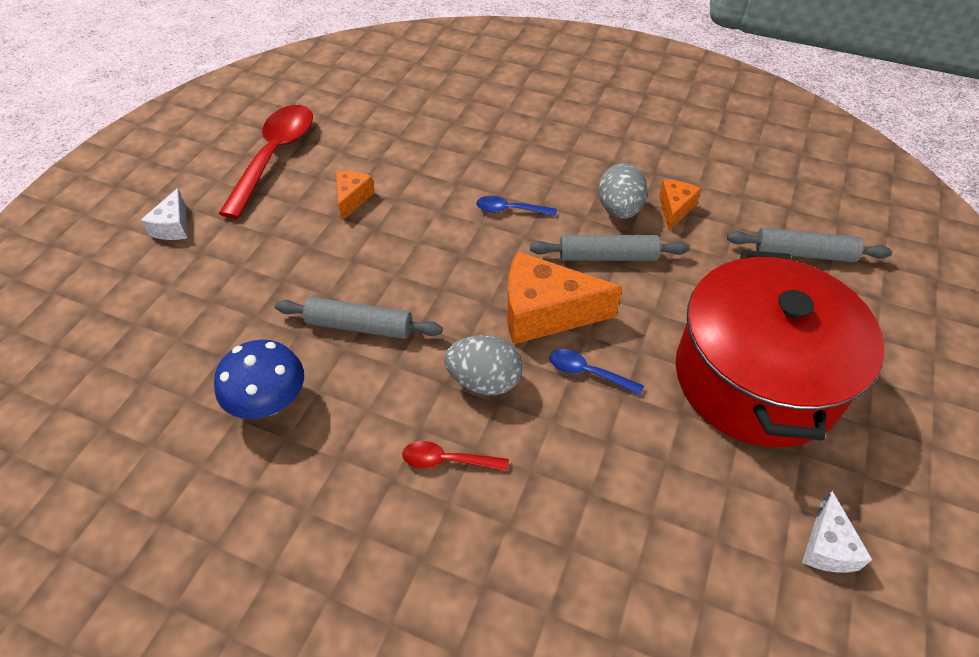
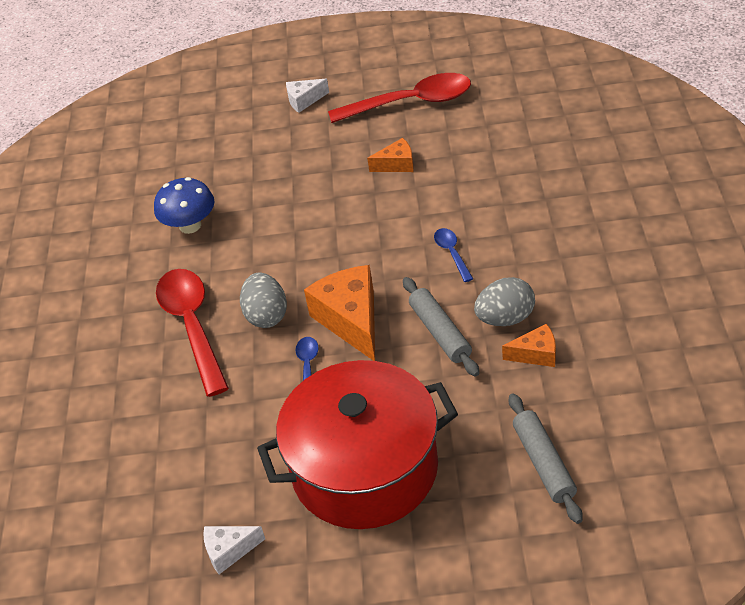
camera: 70 degrees right, 5 degrees down
(359, 326) = (275, 232): grey rolling pin -> none
(447, 461) = (192, 326): red spoon -> red spoon, size x2.19

